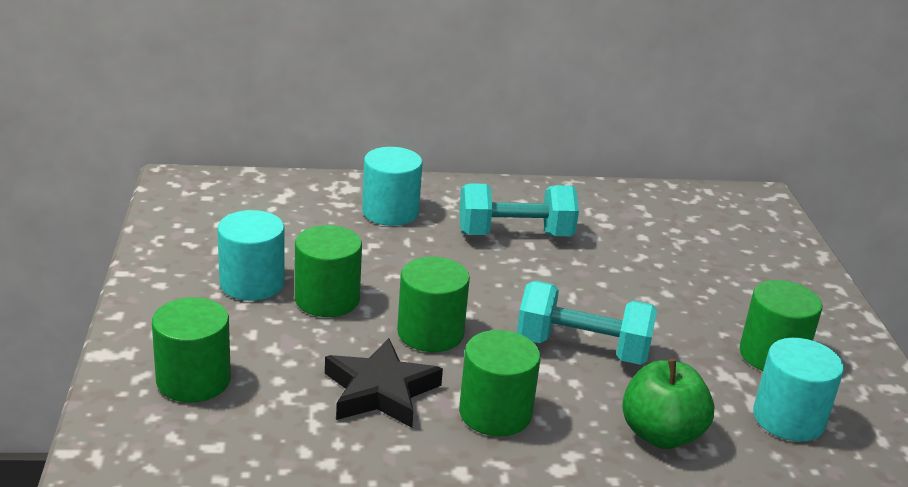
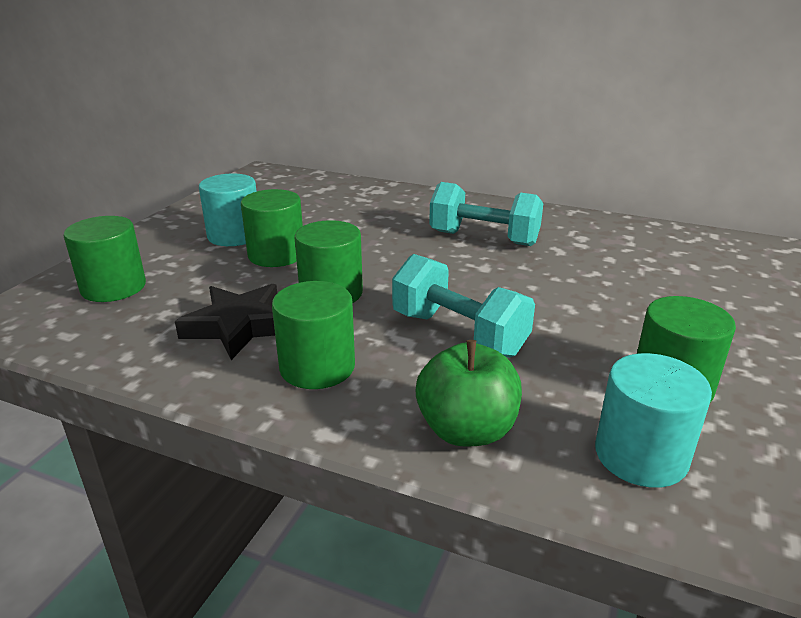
camera: 30 degrees right, 0 degrees up
(390, 212) = (393, 209): turquoise cylinder -> none

